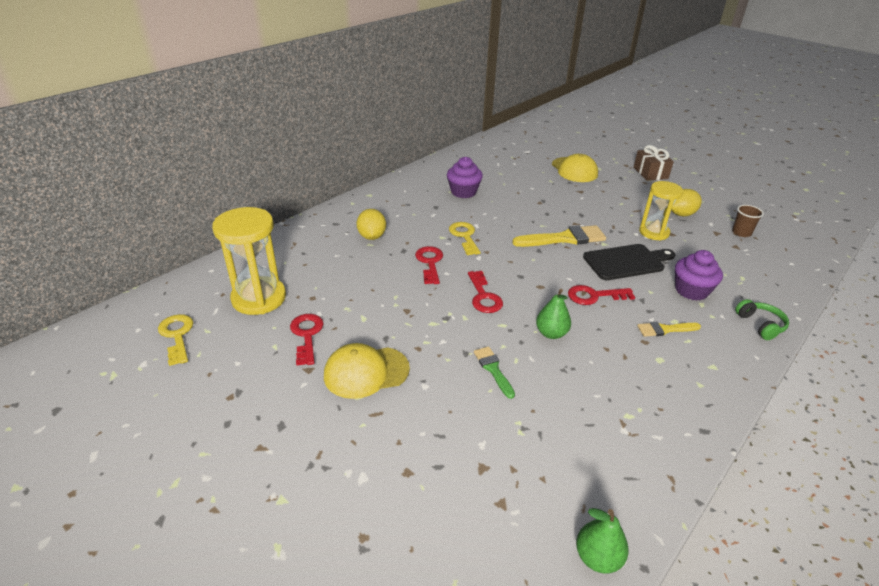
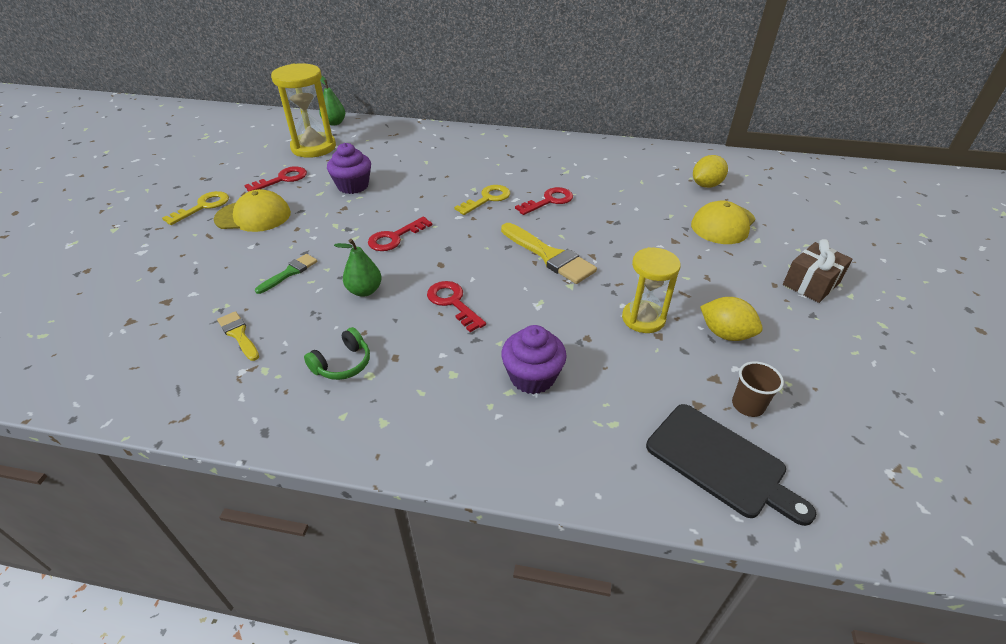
camera: 60 degrees right, 5 degrees up
(177, 336) = (253, 139): yellow key -> yellow key (203, 207)
(366, 372) = (253, 216): yellow cap -> yellow cap turned 135 degrees clockwise
(372, 236) = (438, 158): yellow lemon -> yellow lemon (706, 185)
(430, 263) = (424, 196): red key -> red key (549, 201)
(463, 192) = (571, 174): purple cupcake -> purple cupcake (353, 186)
(597, 557) = (80, 387): green pear -> green pear (334, 123)
(626, 262) = (546, 311): black cutting board -> black cutting board (720, 462)
(665, 329) = (429, 369): yellow brush -> yellow brush (238, 334)
(760, 325) = (506, 458): green headphones -> green headphones (343, 364)

